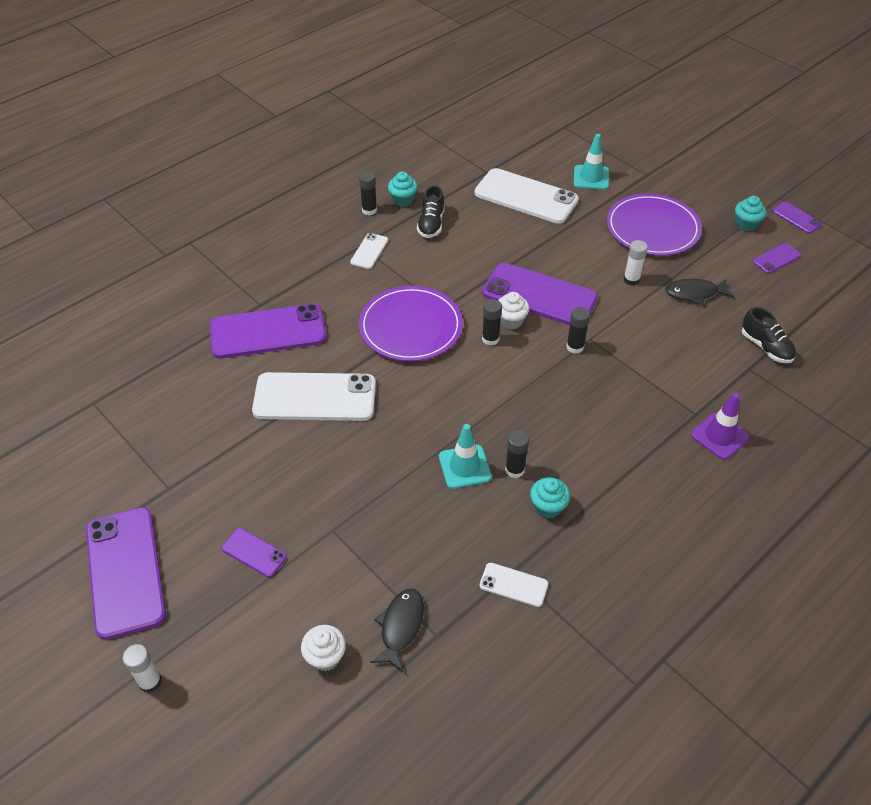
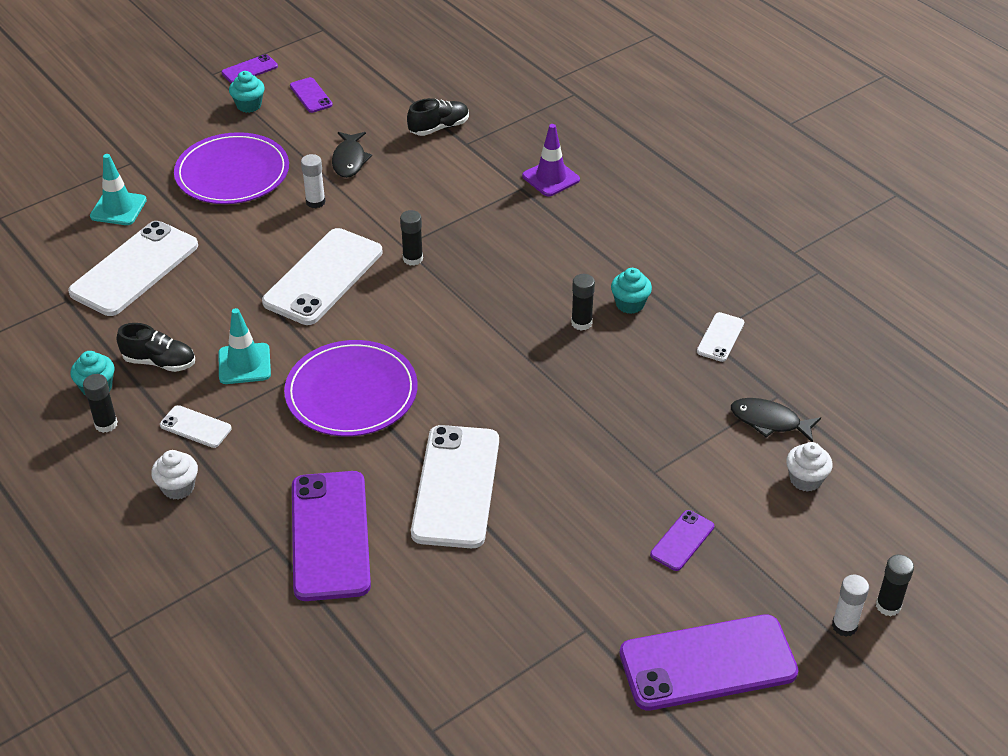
camera: 85 degrees left, 5 degrees down
(465, 467) = (574, 360): turquoise traffic cone -> turquoise traffic cone (244, 364)
(490, 339) = (387, 324): black glue stick -> black glue stick (888, 606)
(511, 321) = (361, 304): white cupcake -> white cupcake (178, 487)
(539, 295) = (323, 277): purple phone -> white phone

